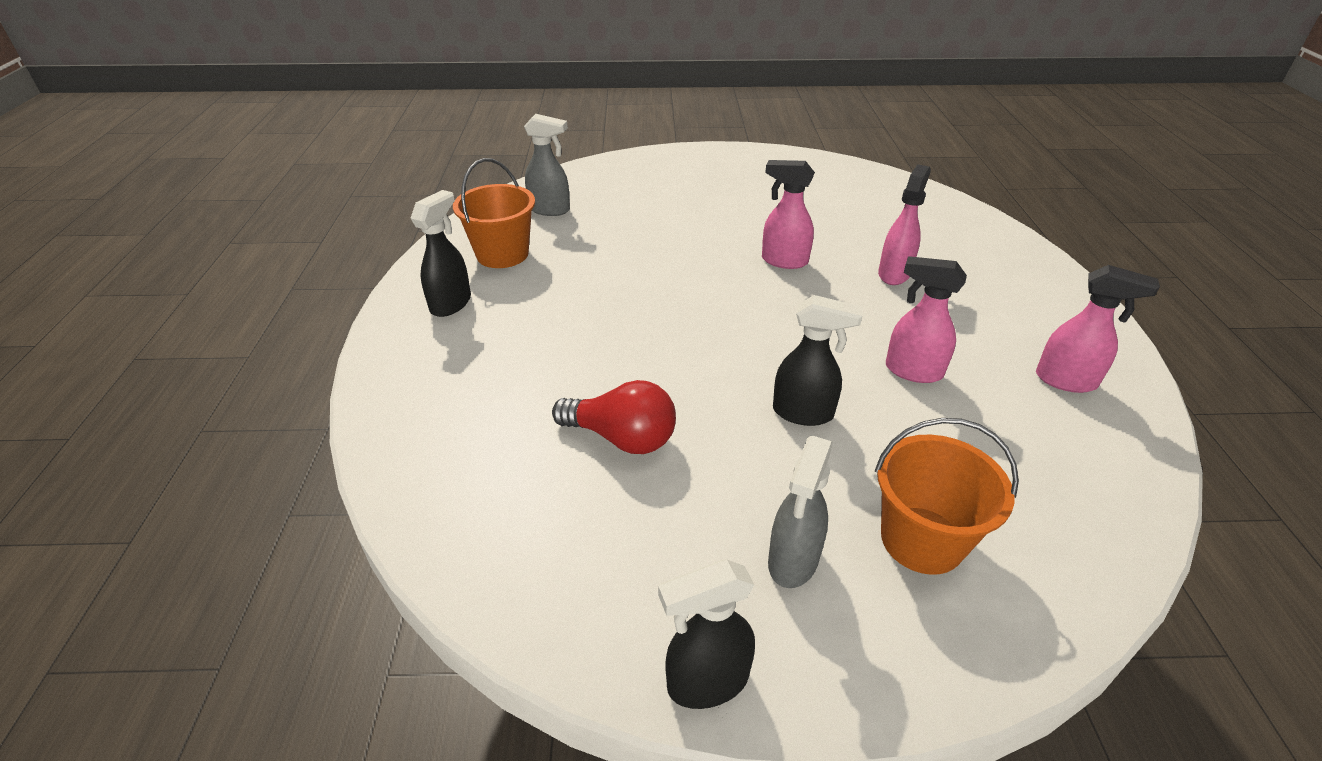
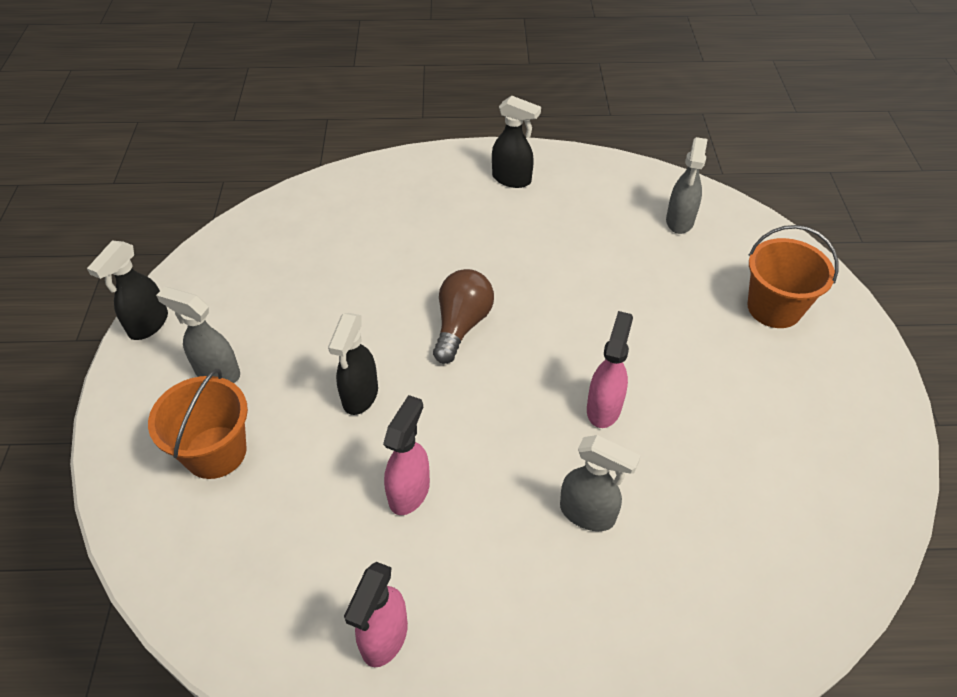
camera: 90 degrees right, 10 degrees up
(502, 254) = (590, 198): orange bucket -> orange bucket (774, 308)
(622, 438) = (346, 284): red light bulb -> none
(690, 340) = (461, 325): none -> brown light bulb
(706, 682) = (148, 325): black spray bottle -> black spray bottle turned 135 degrees counterclockwise
(894, 273) = (588, 514): pink spray bottle -> grey spray bottle

